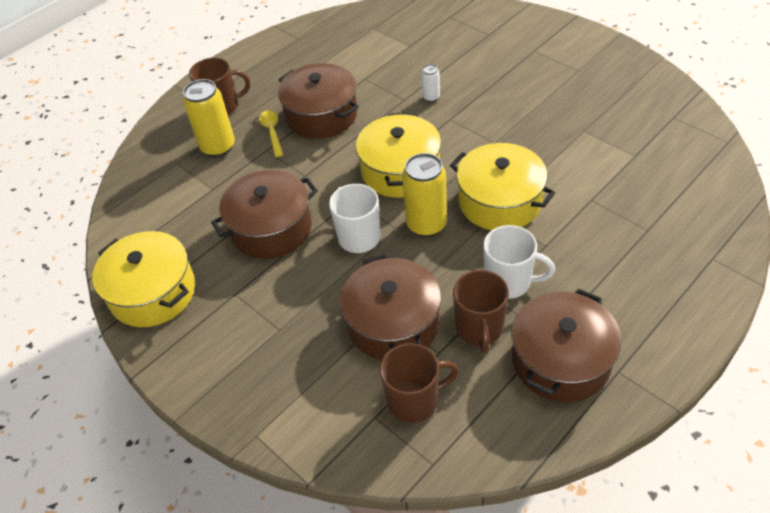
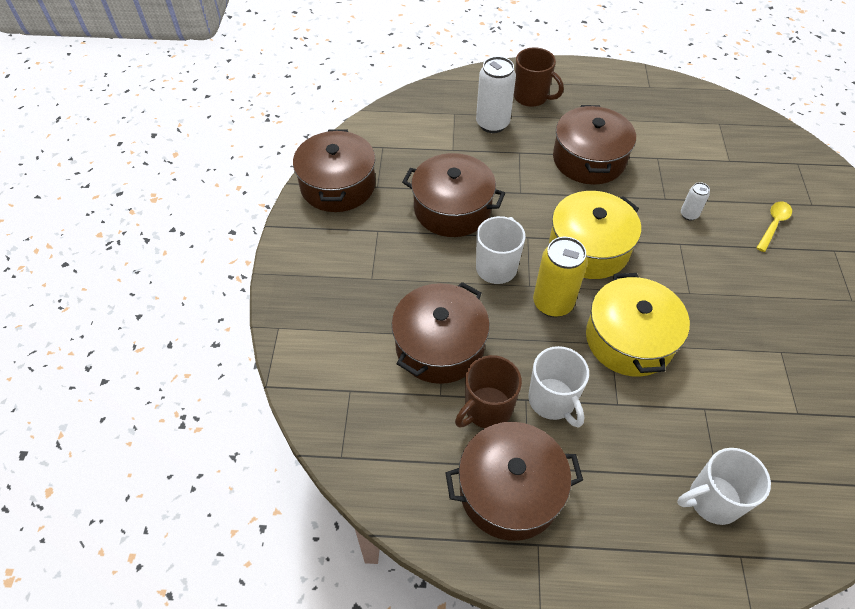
camera: 45 degrees right, 5 degrees up
(153, 292) = (338, 185): yellow pot -> brown pot
(218, 147) = (492, 124): yellow can -> white can
(272, 132) = (539, 143): yellow spoon -> yellow spoon (773, 225)
(414, 400) = (384, 407): brown mug -> none
(662, 245) = (712, 500): none -> white mug

